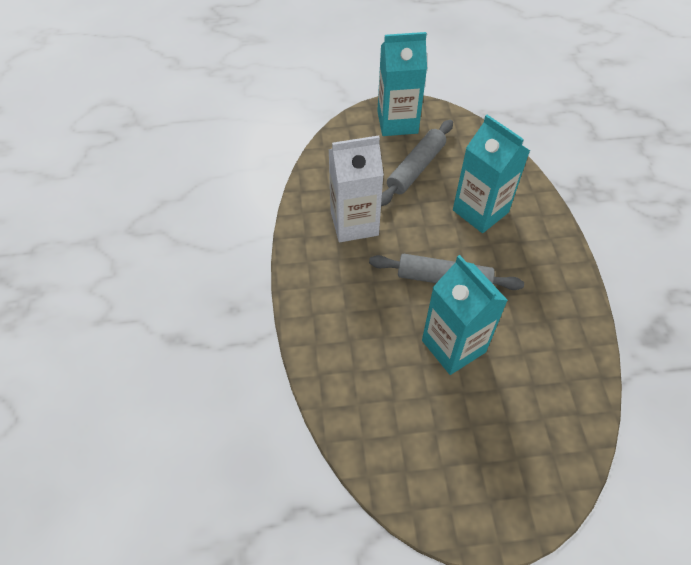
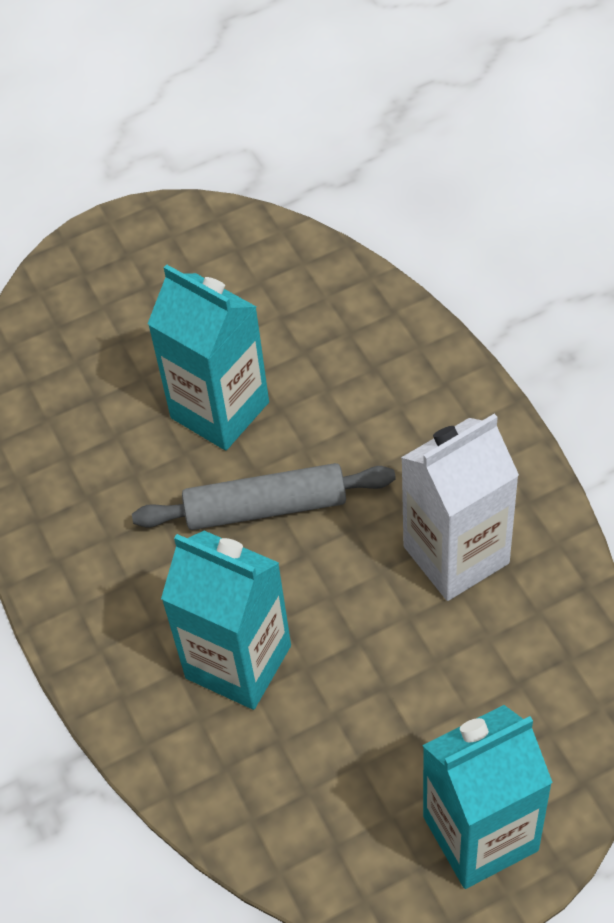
camera: 165 degrees right, 0 degrees up
(416, 168) = (393, 719): grey rolling pin -> none

